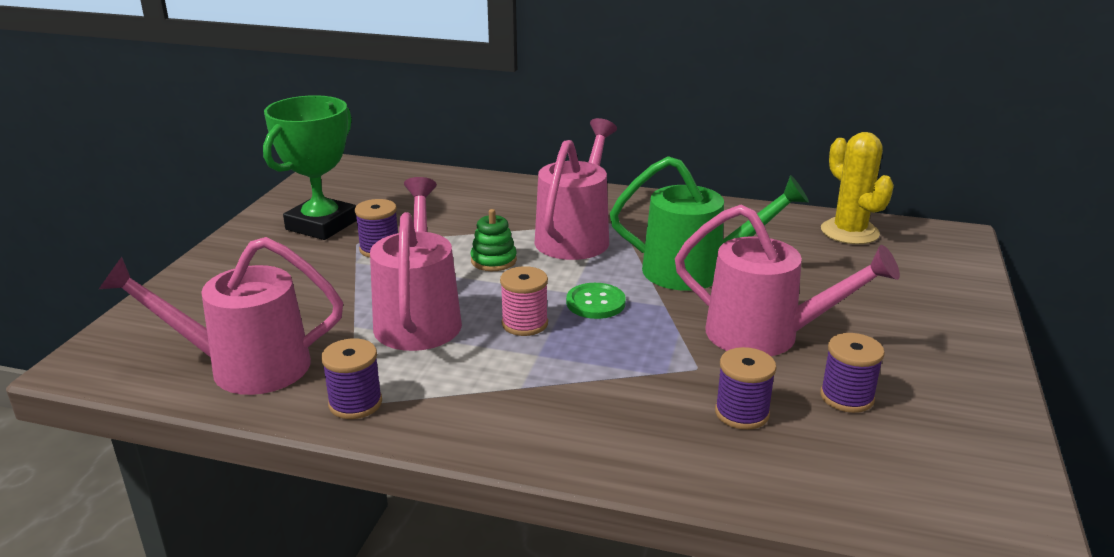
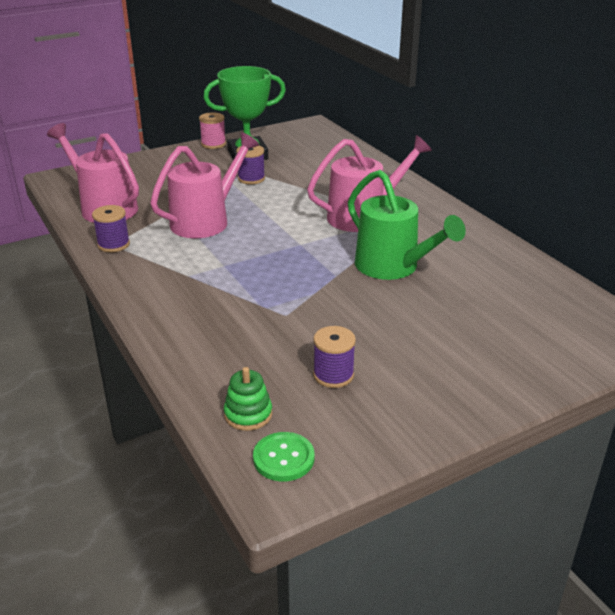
camera: 45 degrees right, 5 degrees up
(493, 260) = (294, 209): green stacking toy -> green stacking toy (248, 414)
(524, 324) = (246, 248): pink spool -> pink spool (213, 144)
(595, 303) = (301, 255): green button -> green button (283, 458)
(742, 413) = (261, 347): purple spool -> none
(766, 335) = (358, 320): pink watering can -> none
(849, 232) = (555, 295): yellow cactus -> none

